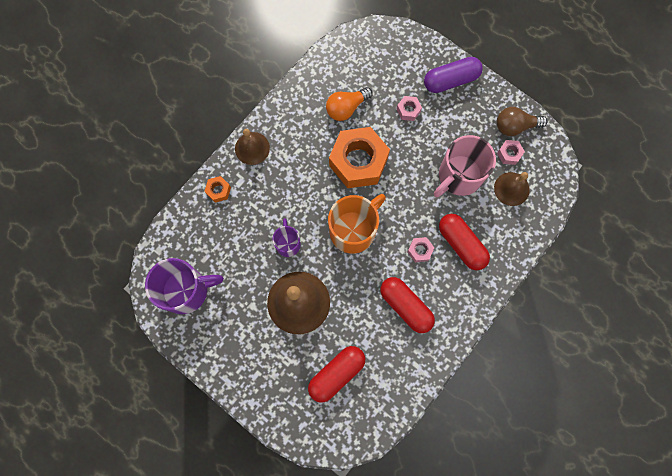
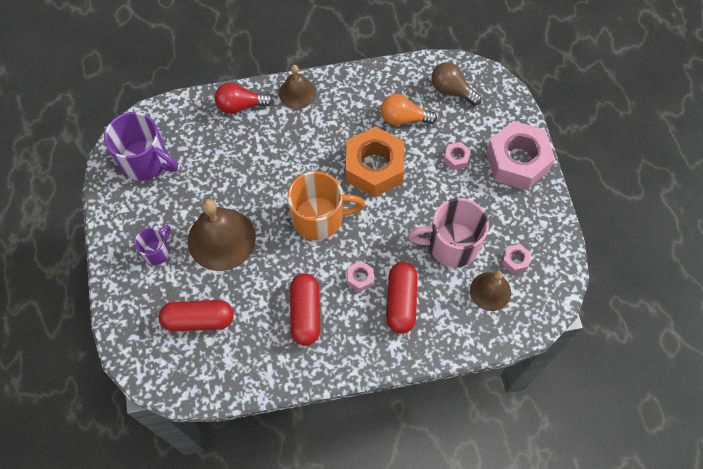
camera: 40 degrees right, 10 degrees down
(218, 190) = (240, 105): orange nut -> red light bulb
(288, 243) = (256, 187): purple mug -> purple mug (157, 251)
(450, 80) = (517, 161): purple capsule -> pink nut
(515, 126) = (542, 242): brown light bulb -> brown light bulb (452, 90)

